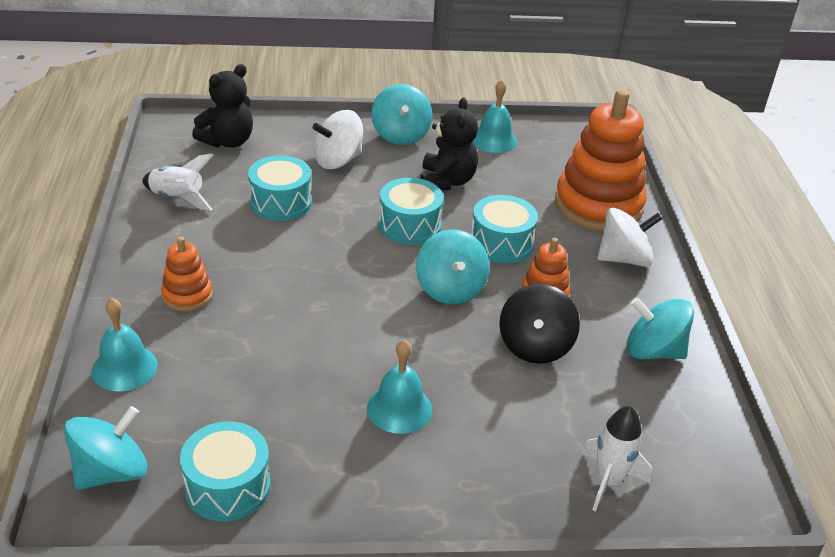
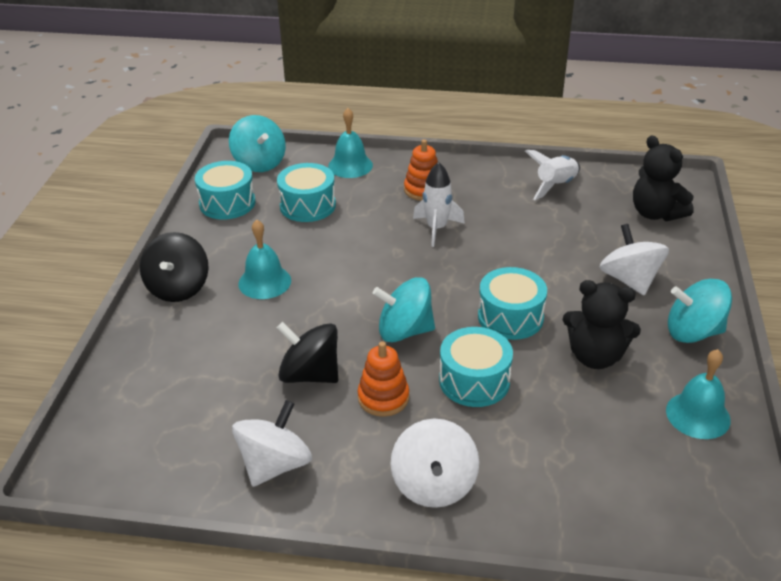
camera: 105 degrees right, 0 degrees up
(281, 202) = (551, 239): turquoise drum -> turquoise drum (307, 205)
(432, 491) = (178, 288): none -> black spinning top
(598, 205) = (547, 489): orange stacking toy -> none
(608, 481) = (137, 386): white rocket -> white rocket (436, 229)
(653, 351) = (275, 465): turquoise spinning top -> white spinning top

